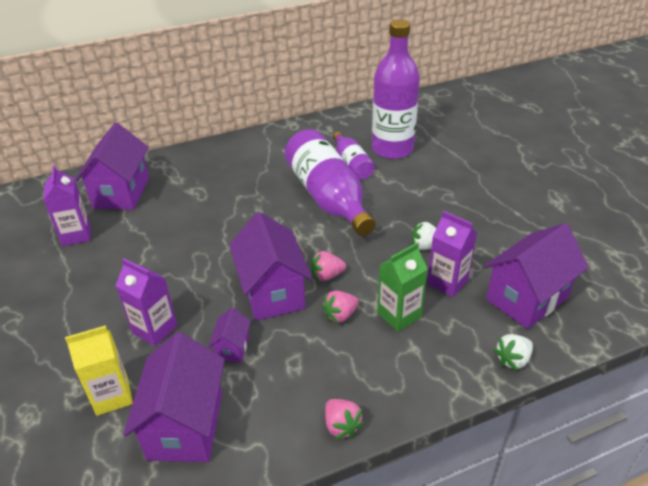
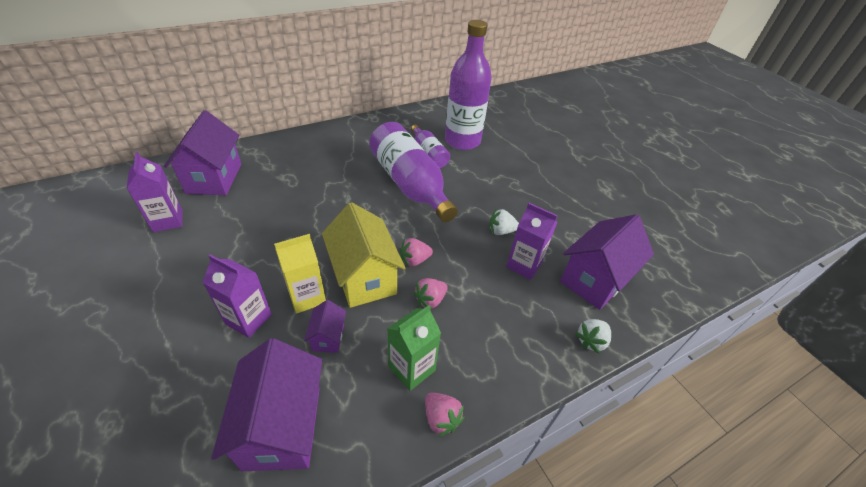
camera: 10 degrees left, 5 degrees up
(112, 396) = (204, 396): yellow carton -> yellow carton (307, 297)
(272, 292) = (364, 277): purple house -> yellow house
(399, 315) = (484, 298): green carton -> green carton (412, 368)

